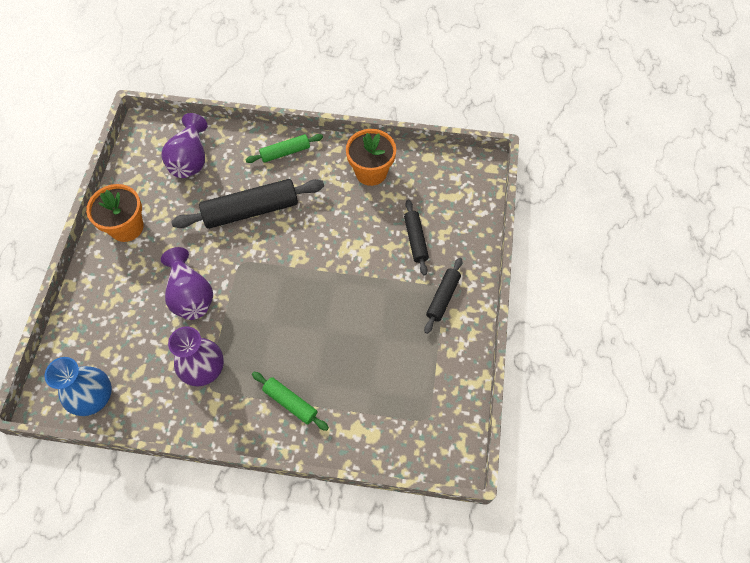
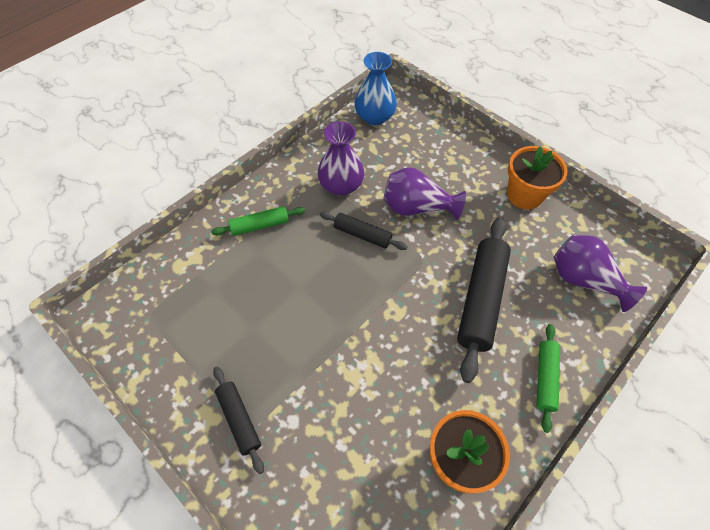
camera: 125 degrees right, 5 degrees down
(415, 240) = (328, 444): black rolling pin -> black rolling pin (362, 235)

